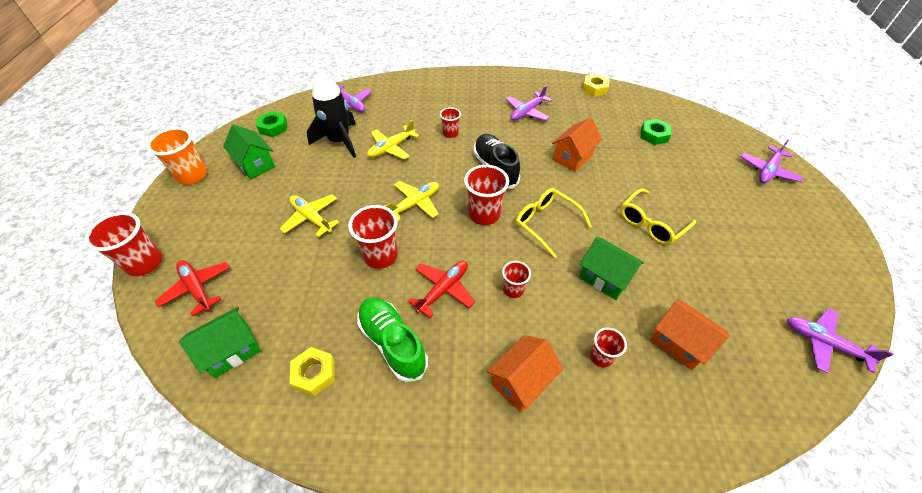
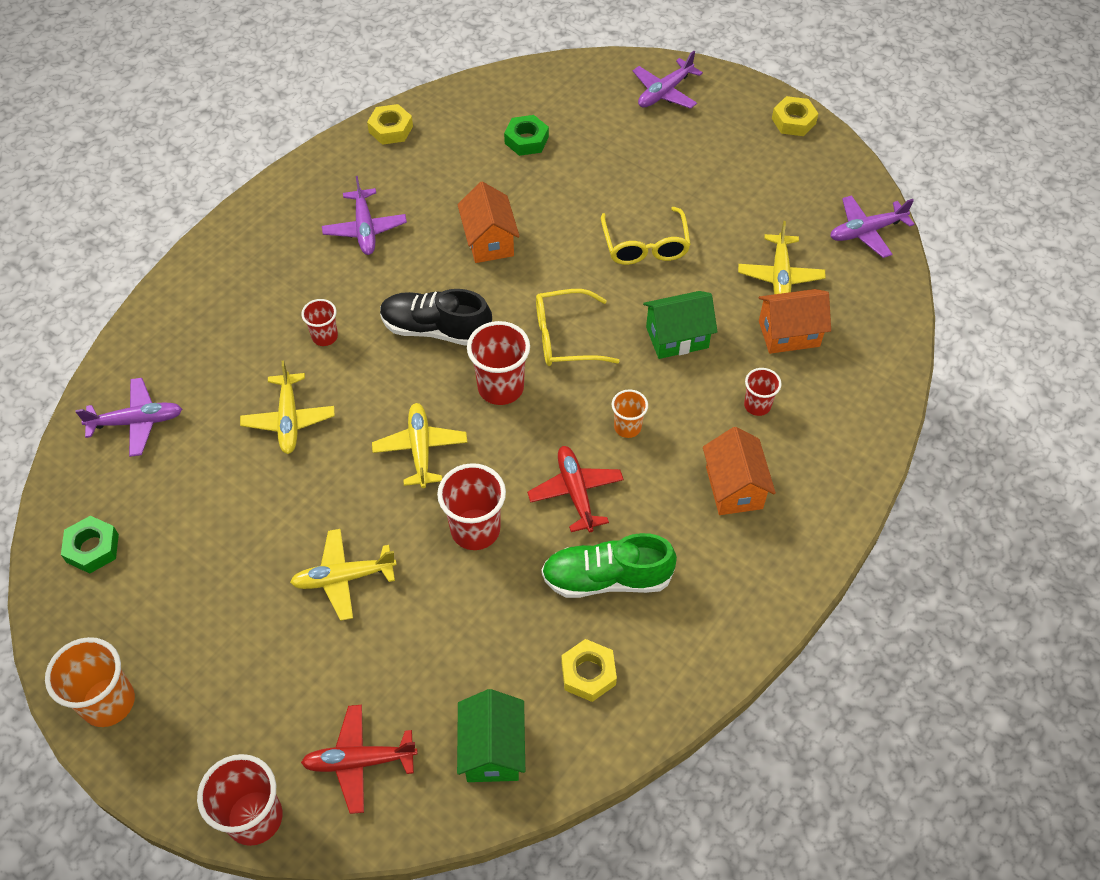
camera: 55 degrees left, 5 degrees up
(255, 164) = (163, 605): green house -> none
(339, 141) = (213, 475): black rocket -> none
(513, 290) = (627, 427): red cup -> orange cup
(718, 309) = (780, 276): none -> yellow plane
(768, 171) = (664, 92): purple plane -> purple plane turned 60 degrees clockwise
(845, 244) = (793, 121): none -> yellow nut

